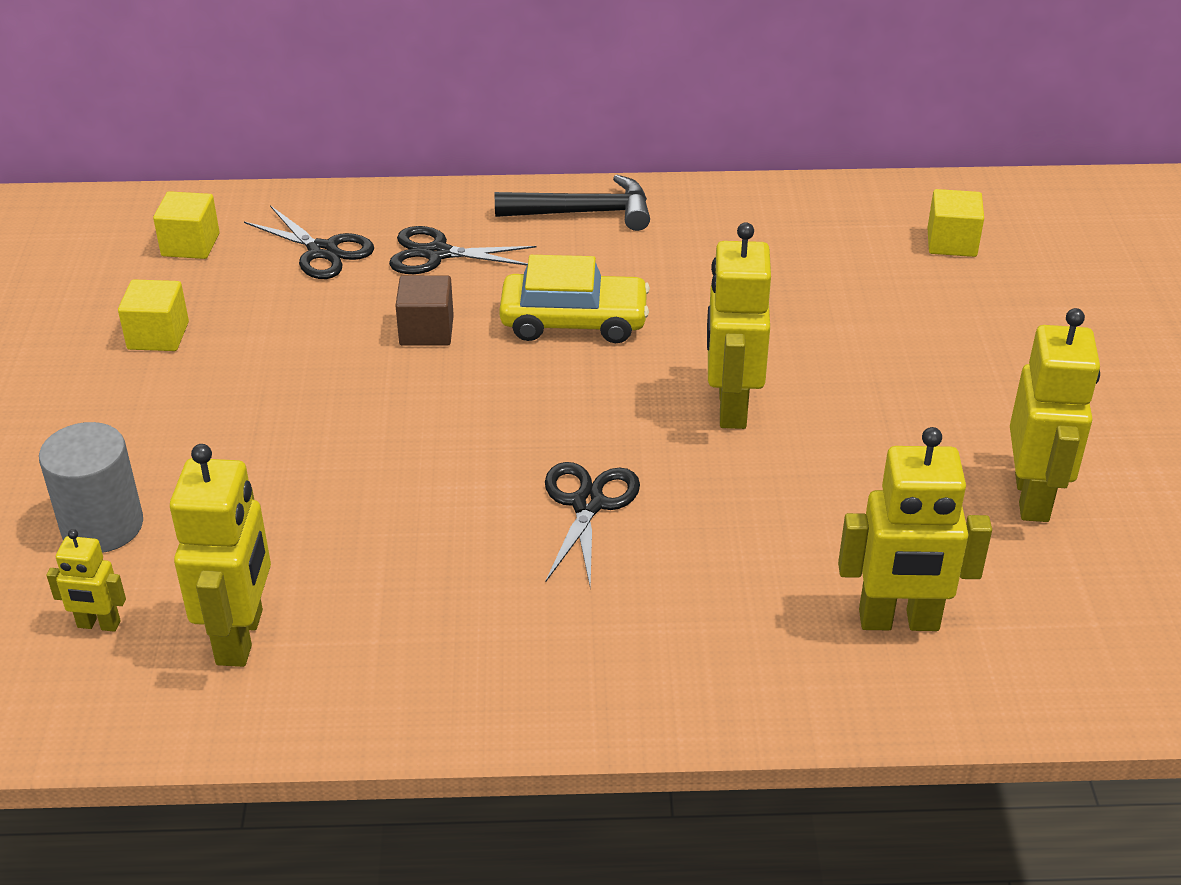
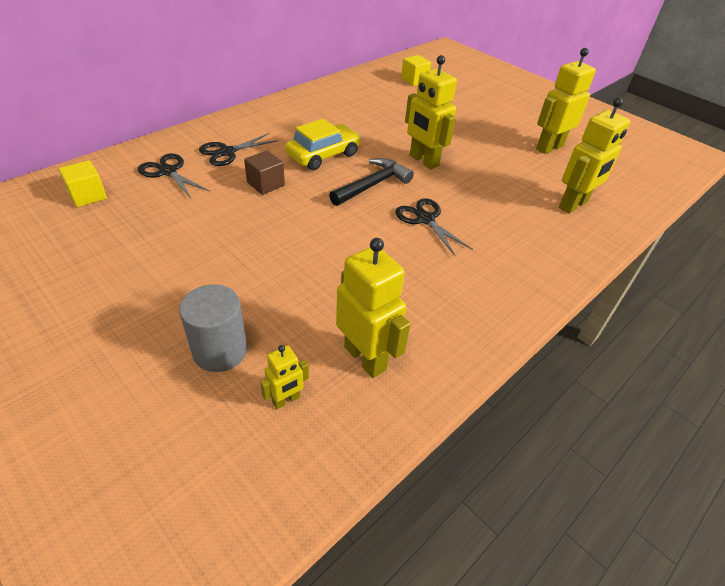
camera: 45 degrees left, 5 degrees up
(158, 335) = (126, 244): yellow cube -> none
(322, 251) = (168, 172): black scissors -> black scissors turned 135 degrees counterclockwise
(583, 213) = (270, 114): black hammer -> black hammer (372, 185)
(1033, 497) = (549, 147): yellow robot -> yellow robot turned 90 degrees counterclockwise

